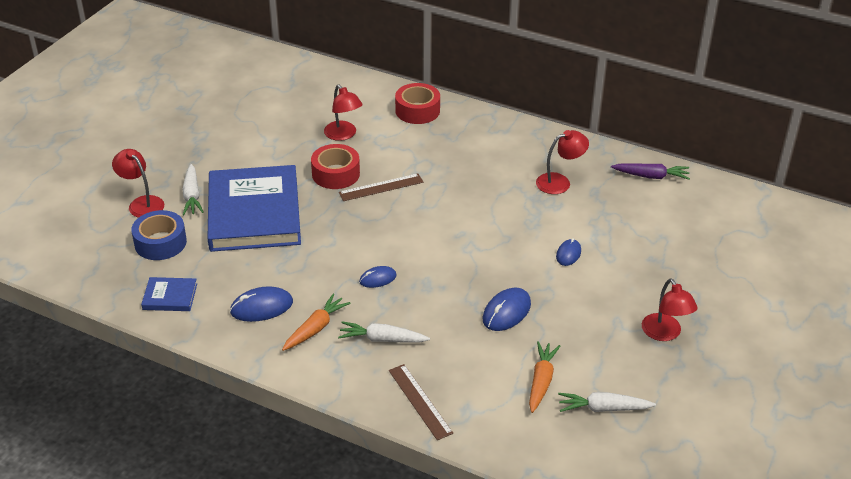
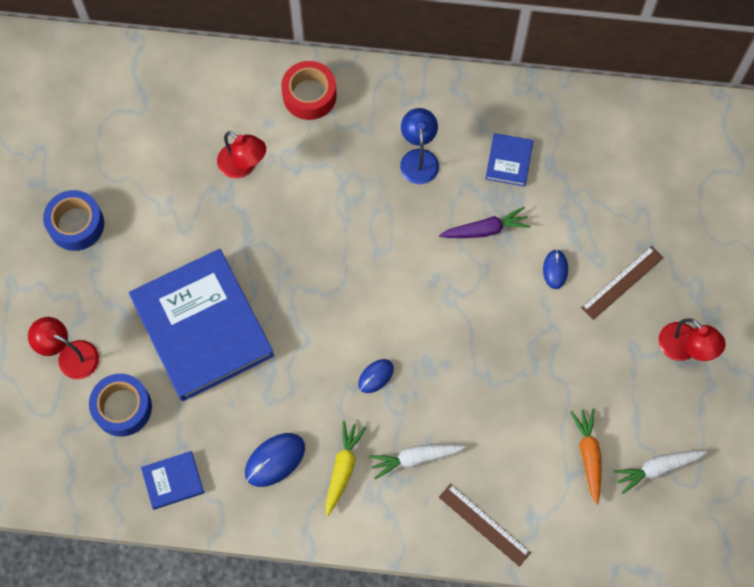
camera: 20 degrees left, 30 degrees up
(192, 196) = (120, 324): white carrot -> none
(197, 135) = (76, 224): none -> blue tape
(315, 328) = (343, 468): orange carrot -> yellow carrot
(336, 174) = (263, 233): red tape -> none
(381, 187) = (321, 237): brown ruler -> brown ruler (622, 282)
(485, 163) = (418, 158): none -> blue lamp
(506, 312) = (522, 375): blue mouse -> none
(559, 182) = (509, 161): red lamp -> blue book
(651, 176) = (601, 118): purple carrot -> purple carrot (485, 229)

